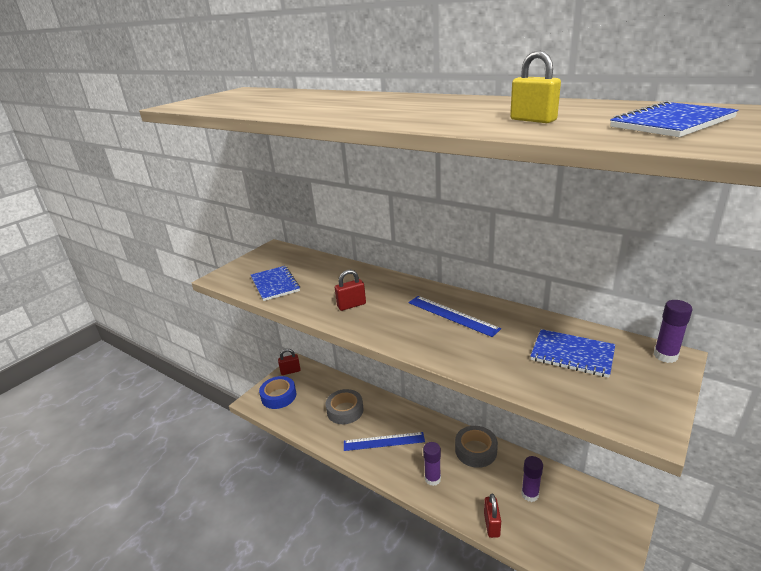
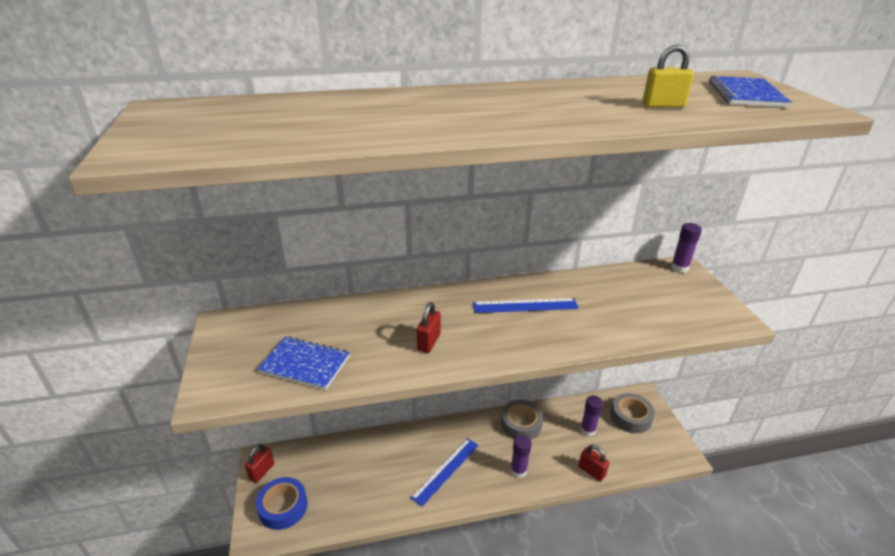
camera: 50 degrees left, 5 degrees up
(345, 410) = (376, 469): grey tape -> grey tape (630, 417)
(572, 354) = (639, 294): blue notebook -> none

